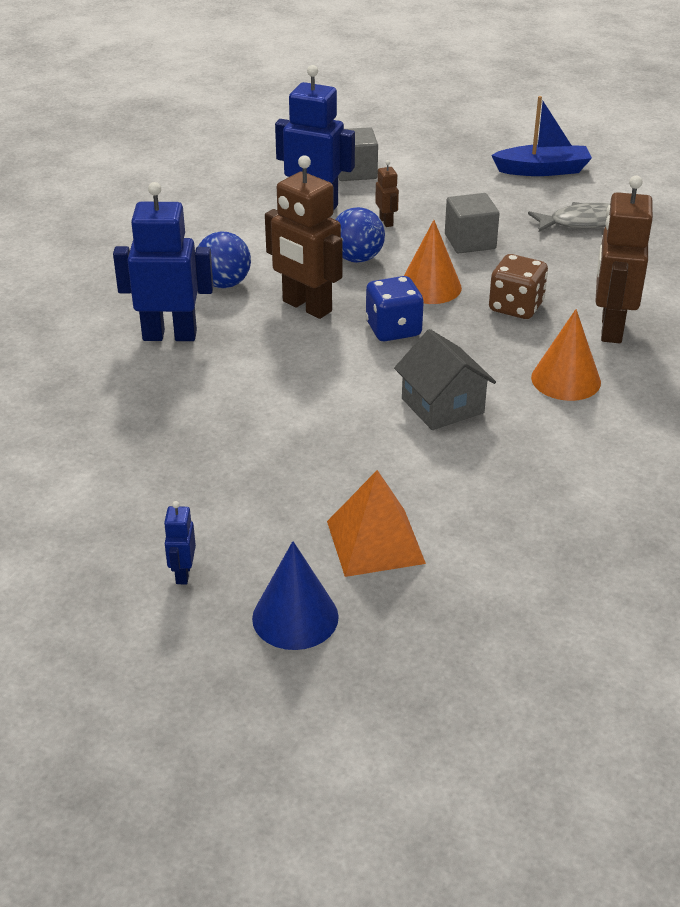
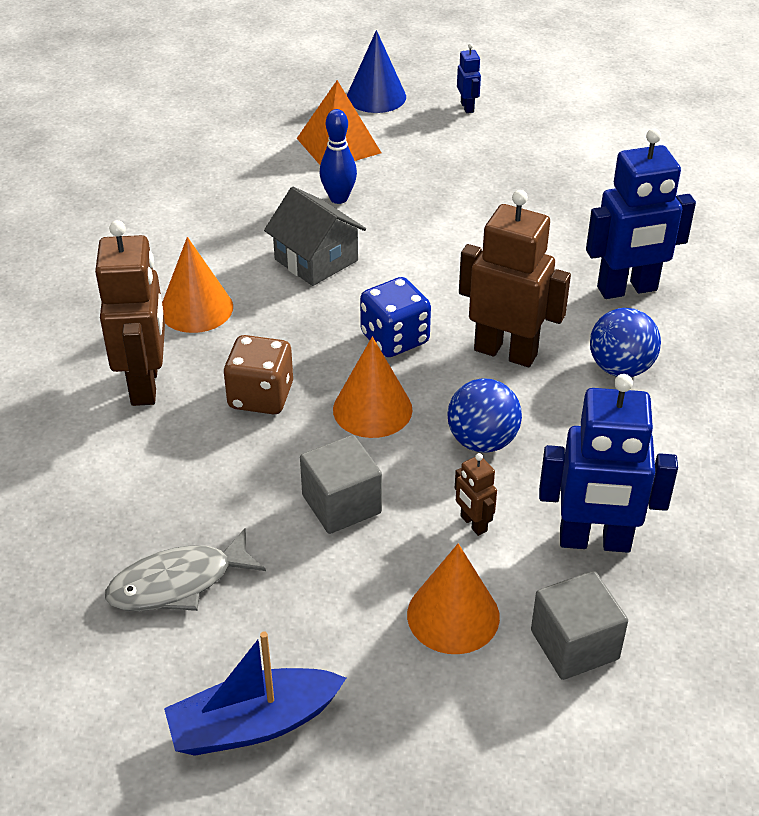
camera: 165 degrees right, 5 degrees up
(398, 469) = (338, 198): none -> blue bowling pin
(418, 189) = (453, 615): none -> orange cone

